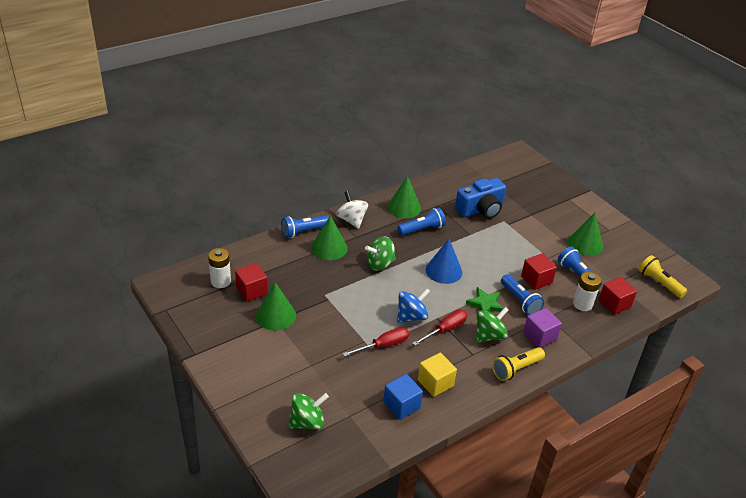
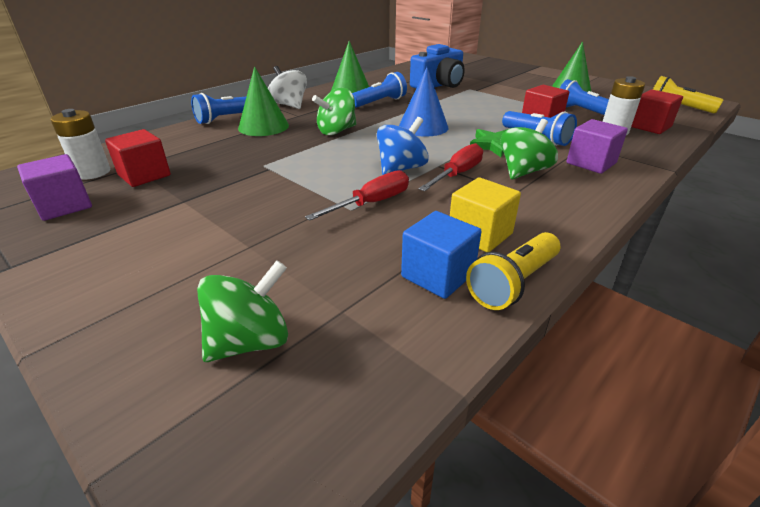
camera: 10 degrees left, 5 degrees down
(210, 311) = (64, 206): none -> purple cube
(276, 316) = (183, 195): green cone -> none
(516, 369) = (590, 199): yellow flashlight -> yellow flashlight (513, 283)

